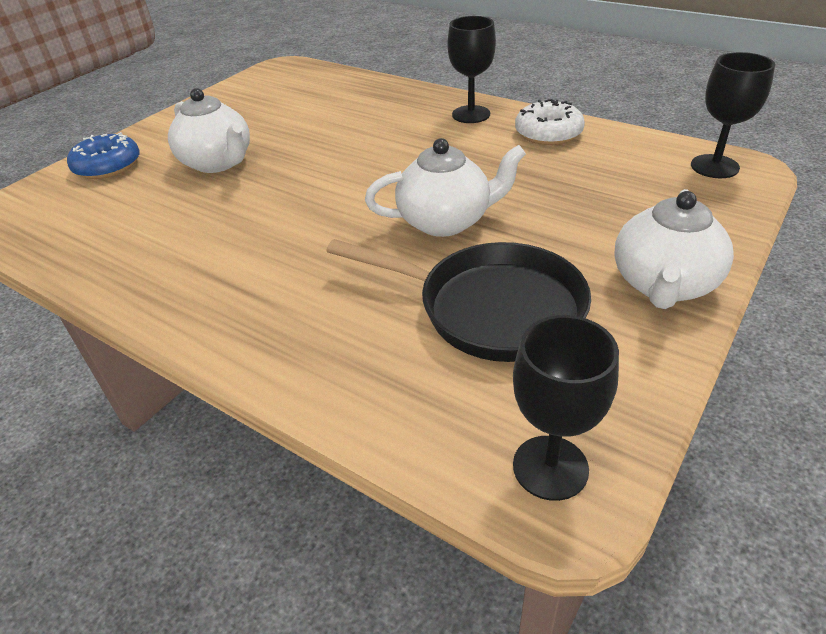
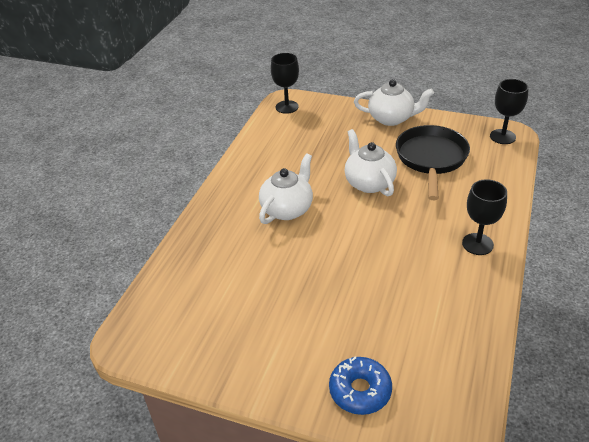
camera: 105 degrees left, 0 degrees up
(218, 163) = (333, 311): white teapot -> white teapot (287, 209)
(471, 114) = (233, 194): black goblet -> black goblet (477, 244)
(548, 133) = (257, 159): white donut -> none

